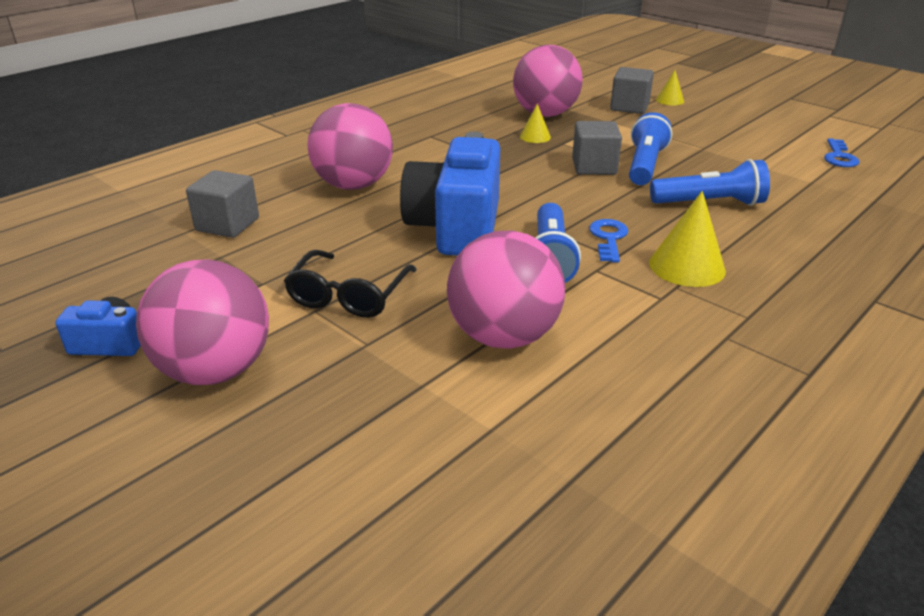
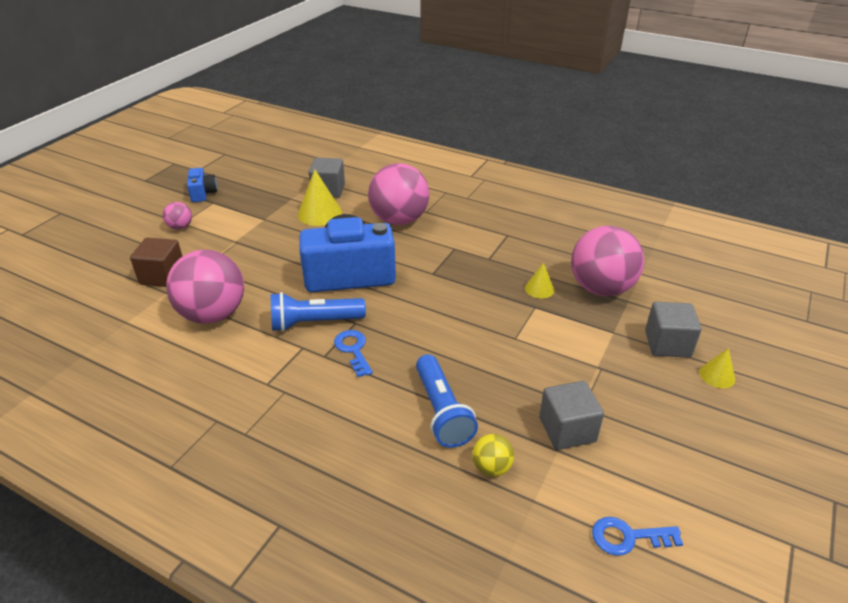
camera: 75 degrees right, 5 degrees up
(216, 370) = (180, 227): pink ball -> pink ball, size x0.45
(349, 295) = (254, 249): black glasses -> none
(371, 389) = (162, 276): none -> brown cube
(594, 167) = (490, 331): grey cube -> grey cube (567, 430)
(608, 238) = (353, 350): blue key -> blue key turned 105 degrees counterclockwise
(645, 165) = (510, 363): blue flashlight -> none
(687, 266) = (316, 397): yellow cone -> yellow cone (319, 213)
(779, 192) = (491, 467): none -> yellow ball

